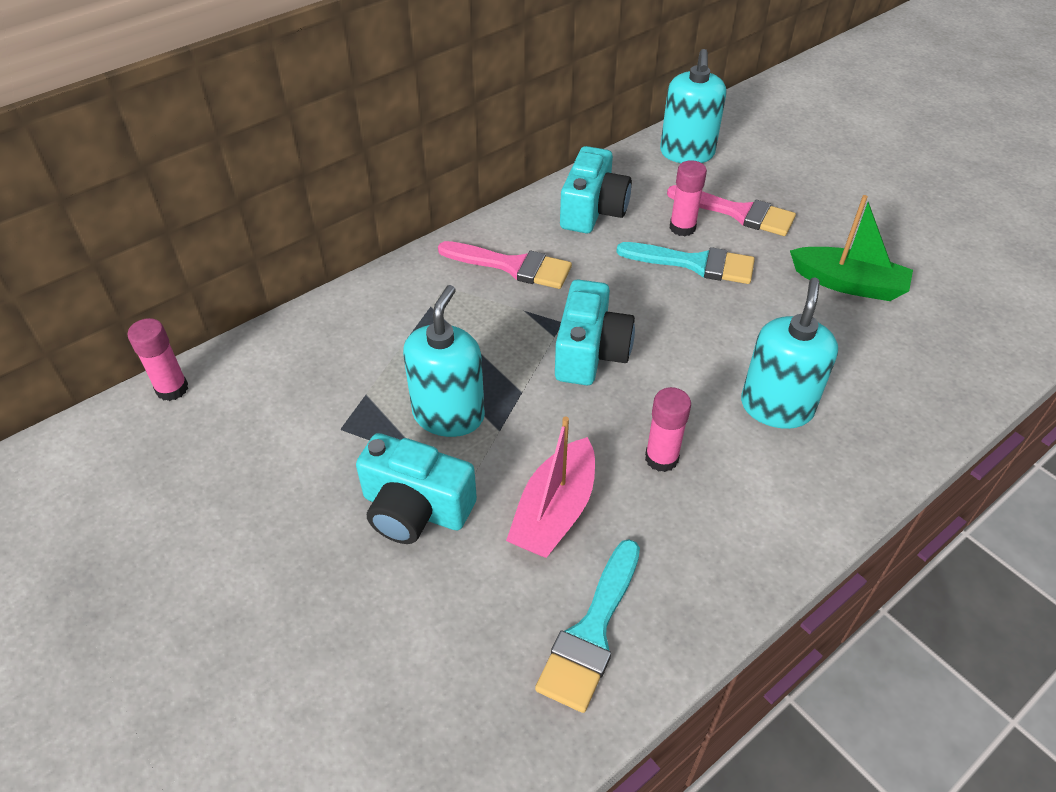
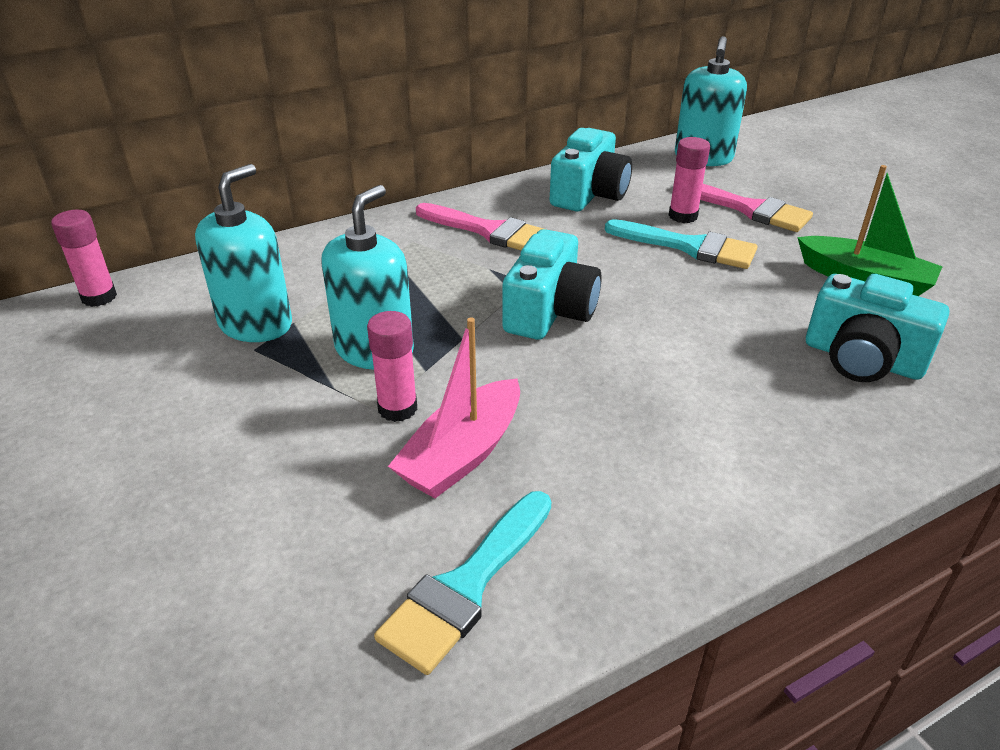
camera: 10 degrees right, 10 degrees down
(415, 508) = (304, 431): turquoise camera -> turquoise camera (862, 359)
(661, 458) = (604, 417): pink glue stick -> pink glue stick (397, 408)
(776, 407) = (755, 384): turquoise soap dispenser -> turquoise soap dispenser (256, 324)

